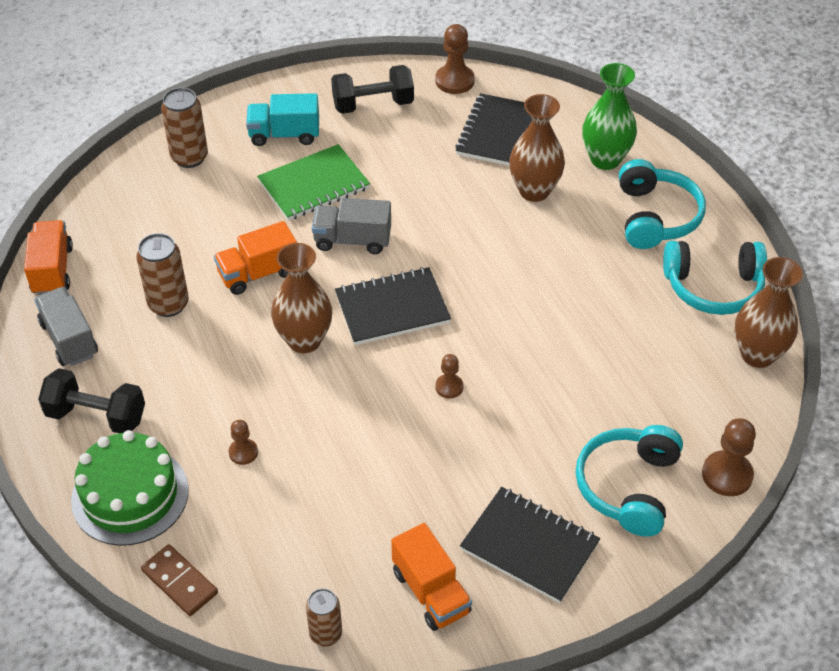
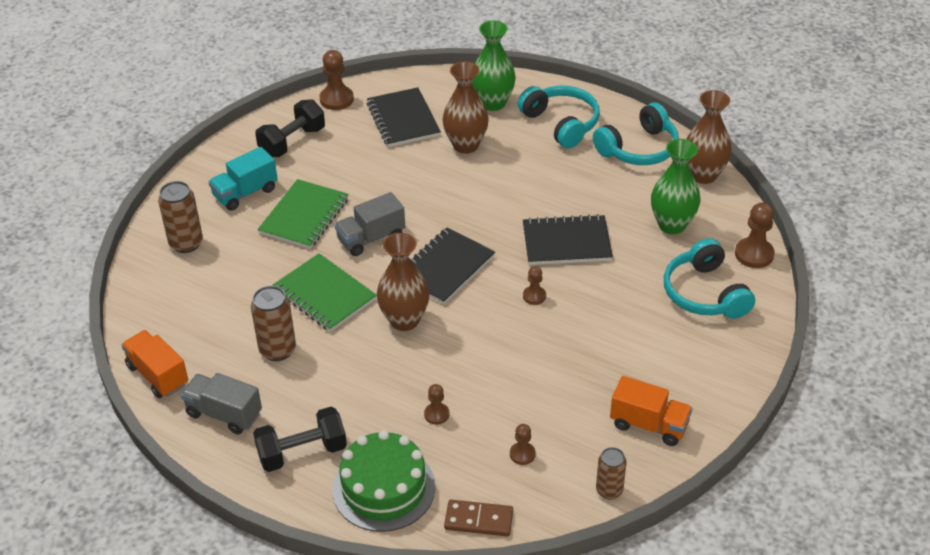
camera: 35 degrees left, 5 degrees down
(258, 273) = (324, 295): orange truck -> green notebook
(281, 543) = (522, 454): none -> brown pawn
(529, 546) = (681, 362): black notebook -> black notebook (566, 242)
(667, 391) = (672, 225): none -> green vase

